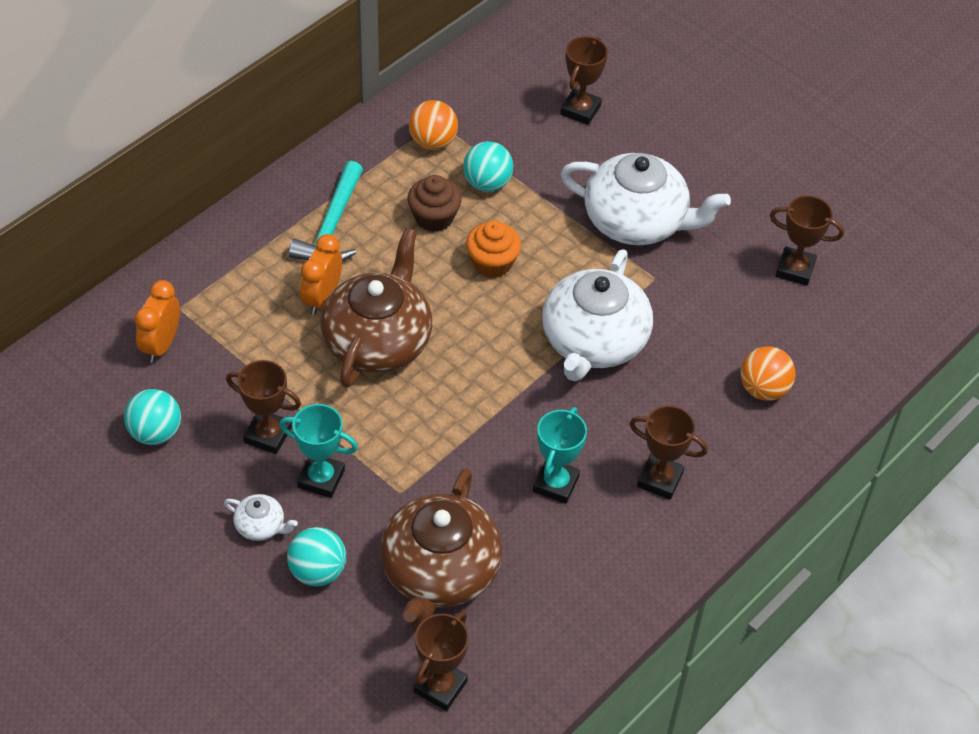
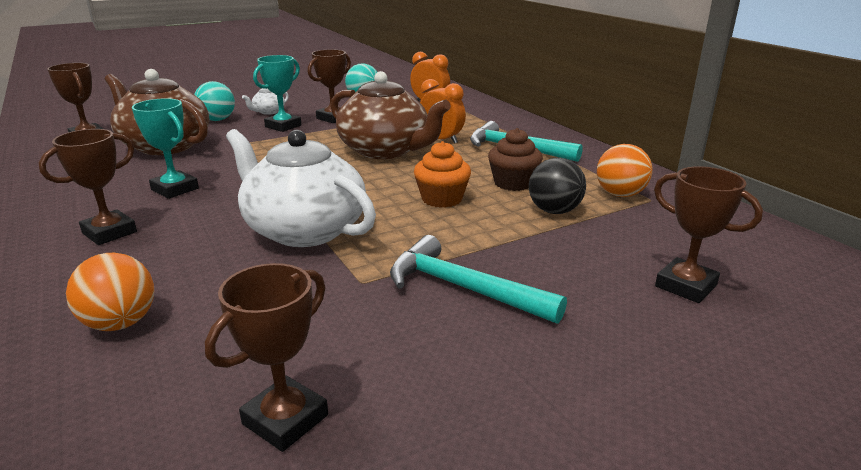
camera: 110 degrees right, 25 degrees down
(487, 183) = (554, 211): turquoise ball -> black ball
(636, 221) = (463, 288): white teapot -> turquoise hammer

